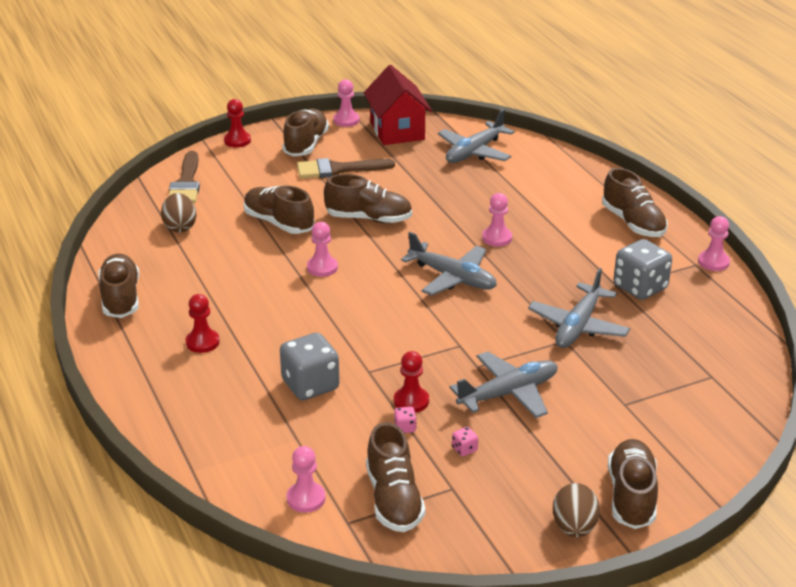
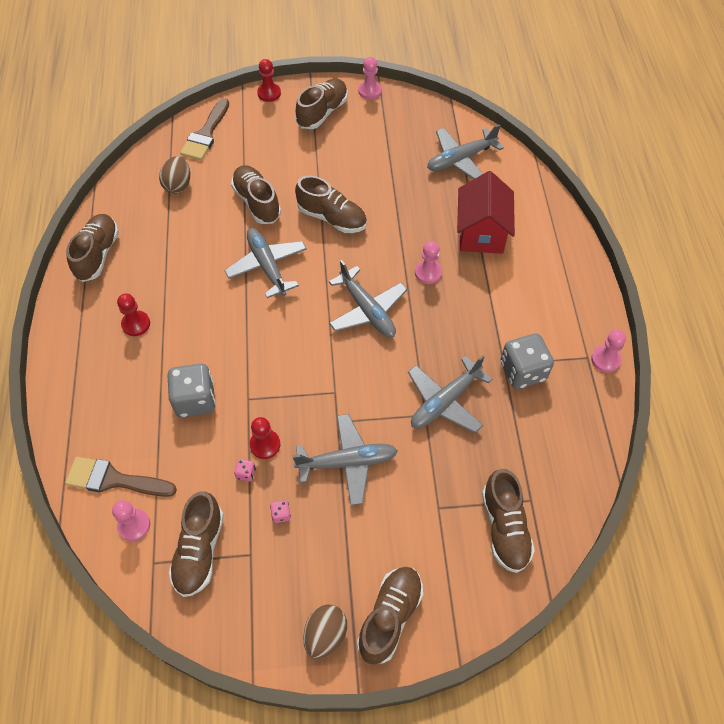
camera: 20 degrees right, 25 degrees up
(322, 268) = (267, 266): pink pawn -> grey plane
(338, 169) = (334, 150): brown brush -> brown brush (114, 479)
(397, 131) = (407, 115): red house -> red house (481, 233)
(633, 223) = (557, 288): brown shoe -> brown shoe (504, 528)

